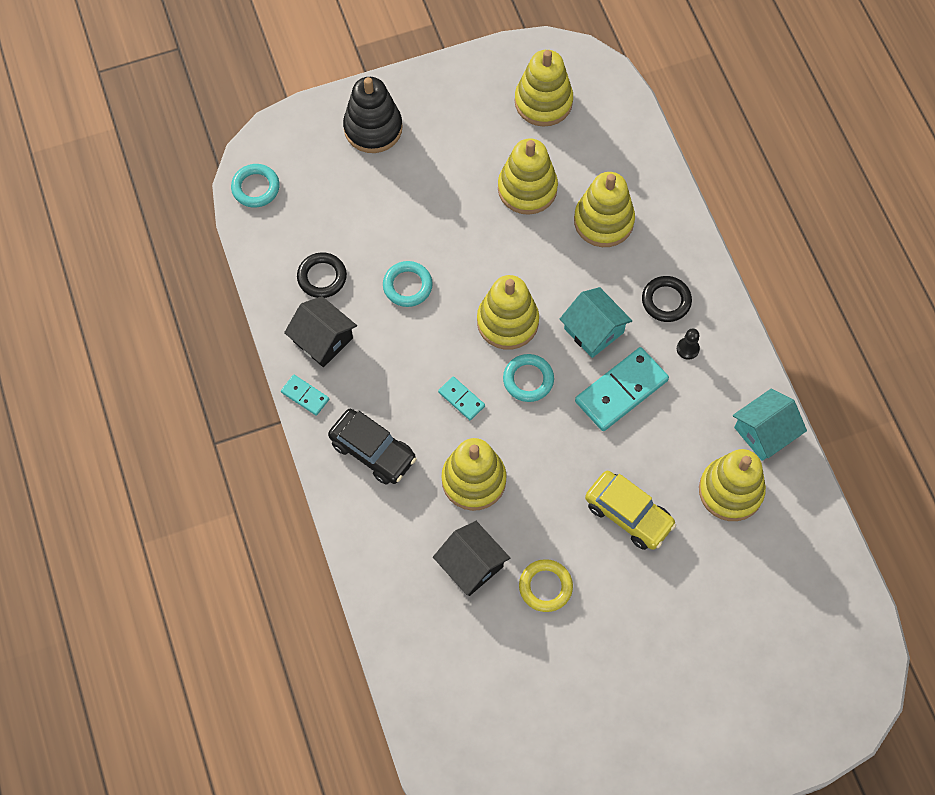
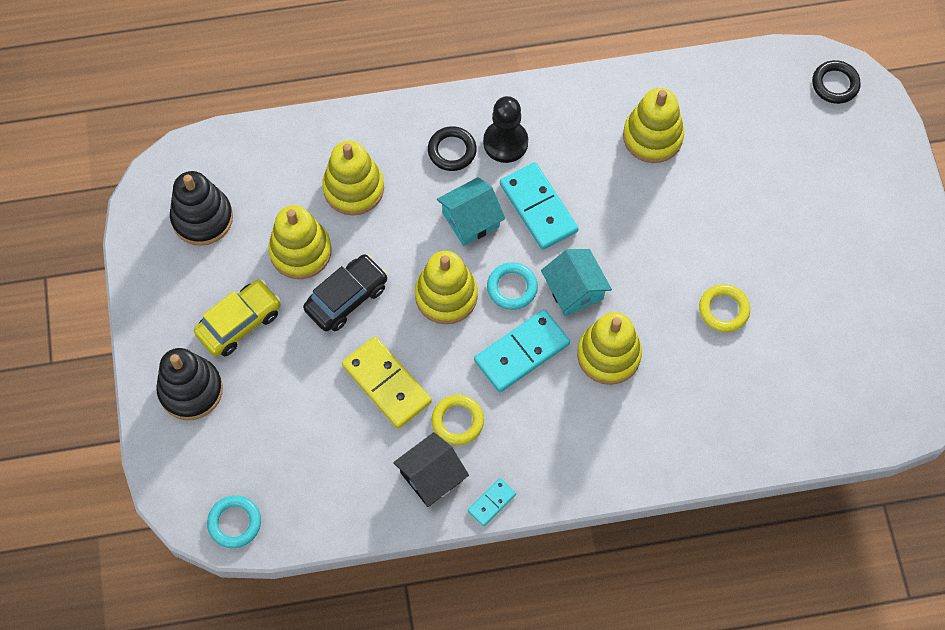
camera: 80 degrees left, 0 degrees up
(322, 277) = (359, 467): black ring -> black ring (835, 84)
(373, 451) = (563, 444): black car -> black car (346, 298)
(381, 353) = (457, 421): none -> yellow ring
(407, 286) = (387, 384): turquoise ring -> yellow domino
(461, 399) = (522, 352): turquoise domino -> turquoise domino, size x1.97
(471, 565) = (694, 371): black house -> none
(543, 102) = (202, 218): yellow stacking toy -> black stacking toy
(628, 514) = (663, 226): yellow car -> yellow car (239, 323)
(687, 349) = (505, 142): black pawn -> black pawn, size x2.05
(764, 432) = (600, 97): turquoise house -> turquoise house (574, 290)

